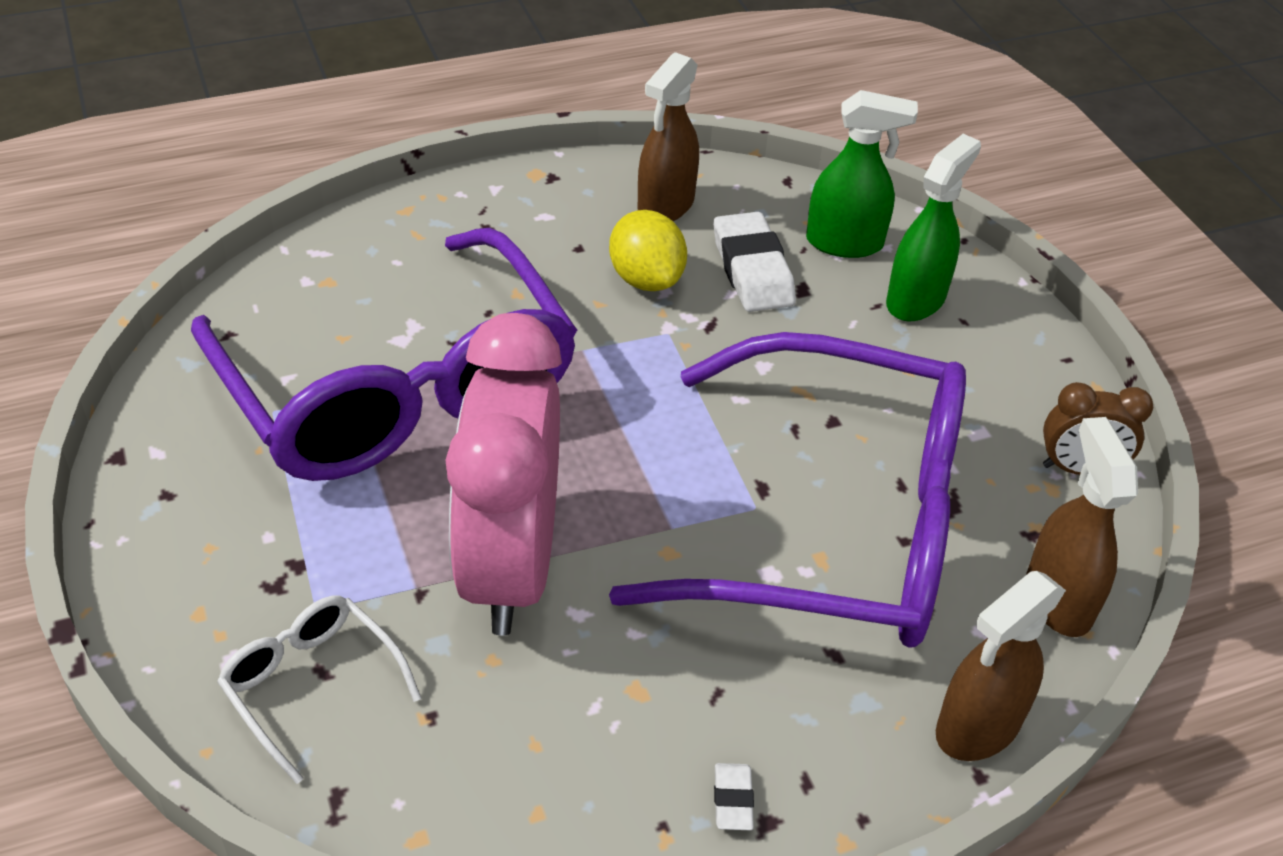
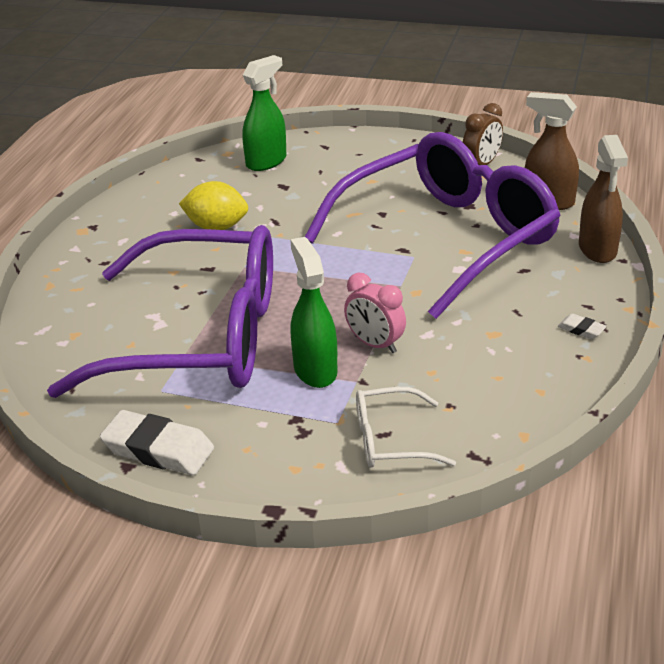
camera: 50 degrees left, 10 degrees down
(510, 567) = (375, 344): pink clock -> pink clock, size x0.45
(665, 206) = (168, 200): brown spray bottle -> none
(752, 270) = (251, 194): white eraser -> white eraser (158, 450)
(916, 300) = (330, 159): green spray bottle -> green spray bottle (315, 370)

